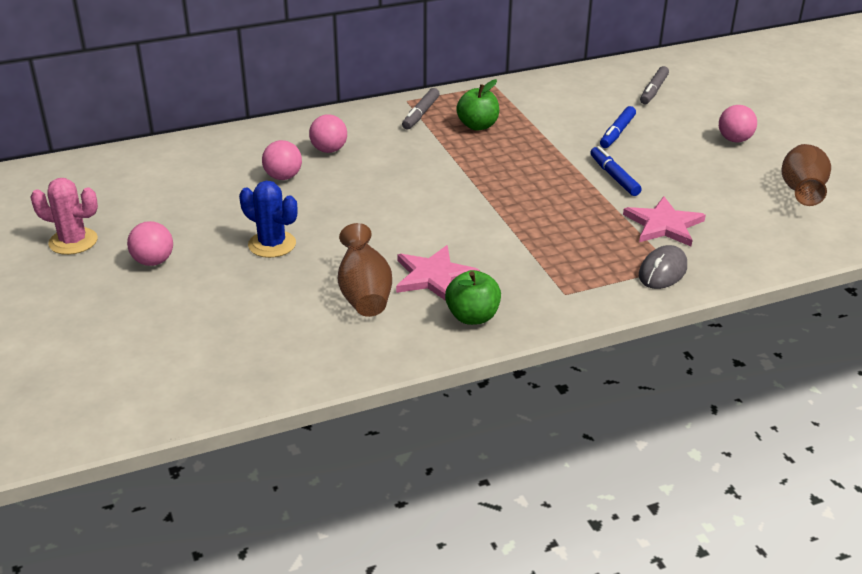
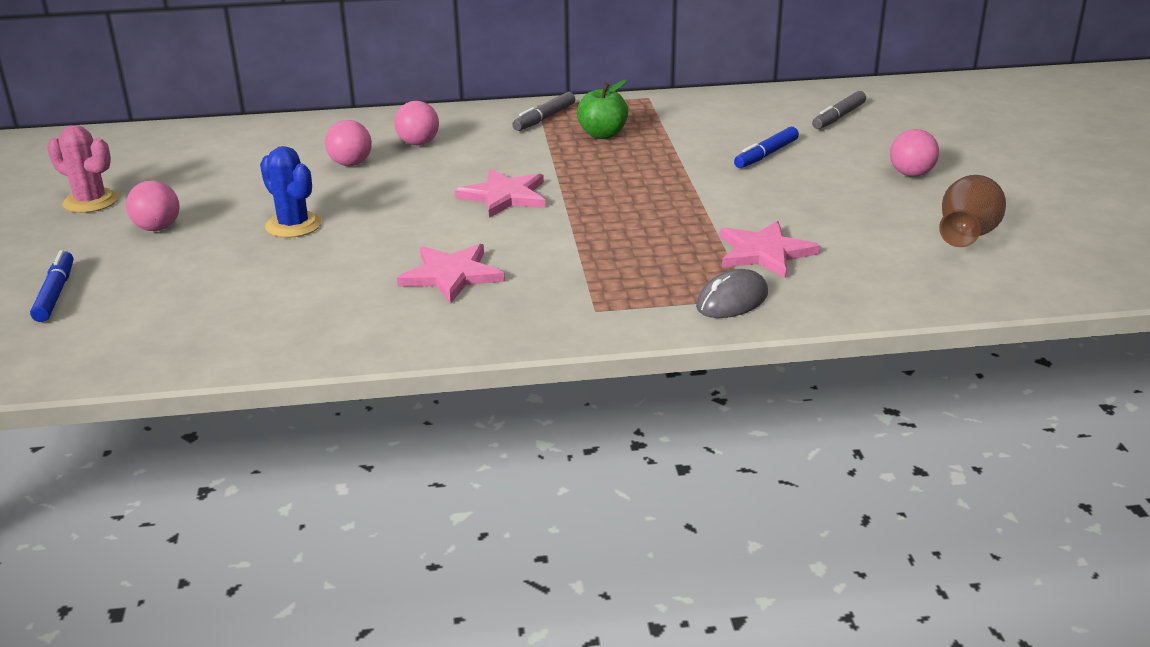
camera: 15 degrees right, 5 degrees down
(364, 294) = (360, 284): brown vase -> none
(432, 195) = (504, 196): none -> pink star
(472, 317) = (468, 320): green apple -> none
(614, 177) = (733, 198): blue marker -> blue marker (55, 294)

